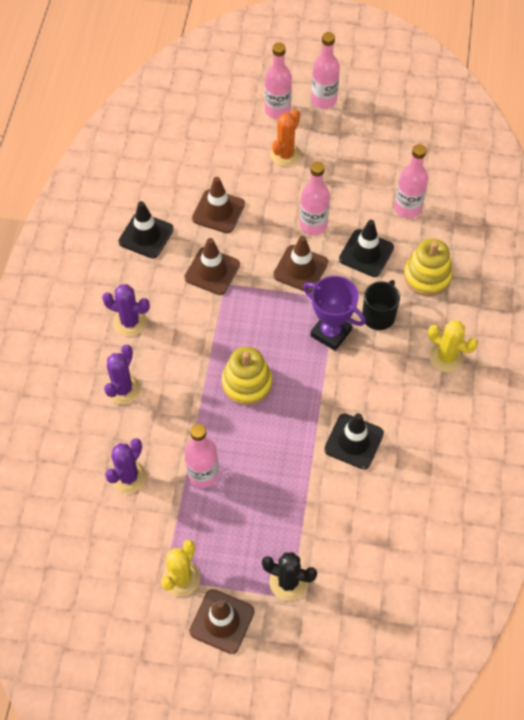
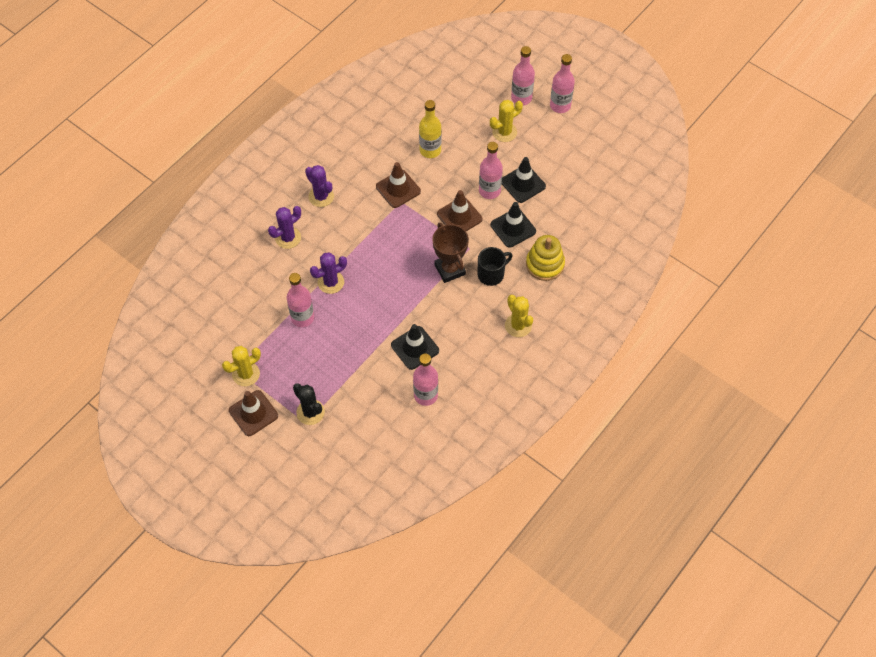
camera: 30 degrees right, 0 degrees up
(128, 477) = (255, 295): purple cactus -> purple cactus (331, 282)
(146, 235) = (370, 143): black traffic cone -> black traffic cone (523, 184)
(218, 211) = (430, 150): brown traffic cone -> yellow bottle
(247, 383) = (370, 274): yellow stacking toy -> none
(285, 155) = (504, 132): orange cactus -> yellow cactus
(331, 333) = (450, 269): purple trophy -> brown trophy
(408, 208) = (565, 211): pink bottle -> pink bottle (425, 395)

